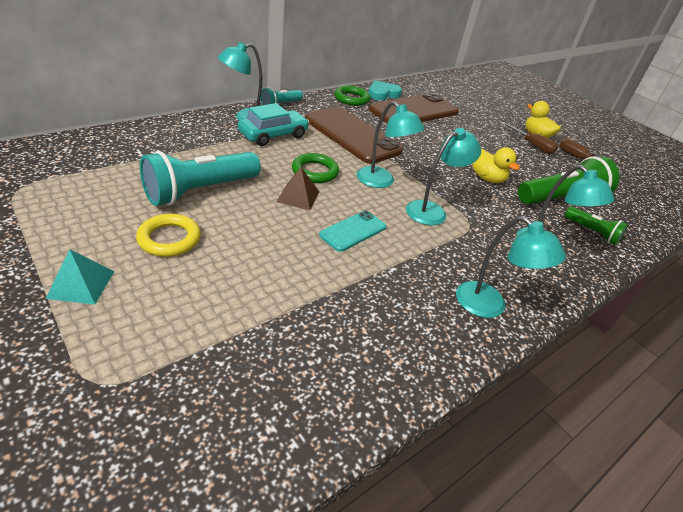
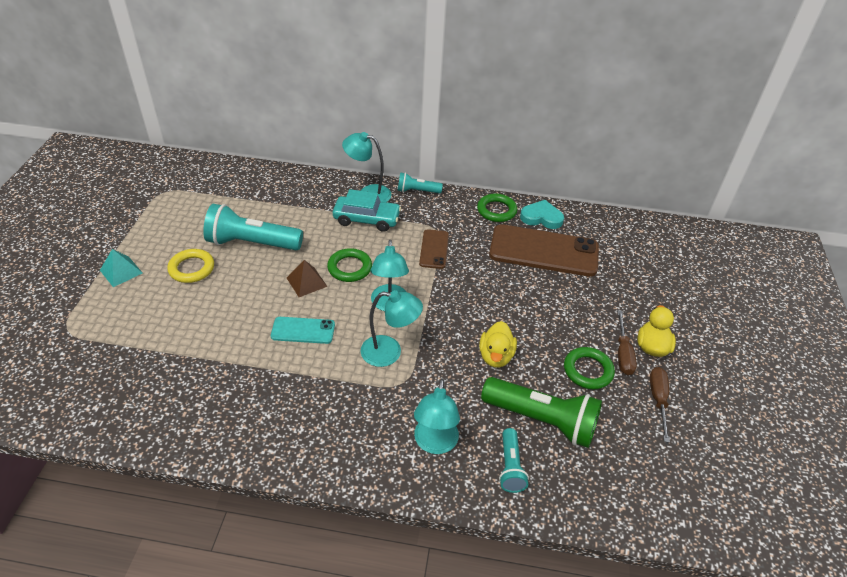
camera: 50 degrees right, 5 degrees up
(352, 135) = (434, 249): brown phone -> brown phone, size x0.50
(489, 306) = (306, 446): turquoise lamp -> none
(534, 161) = (588, 370): none -> green ring
(592, 232) = (510, 467): green flashlight -> turquoise flashlight

